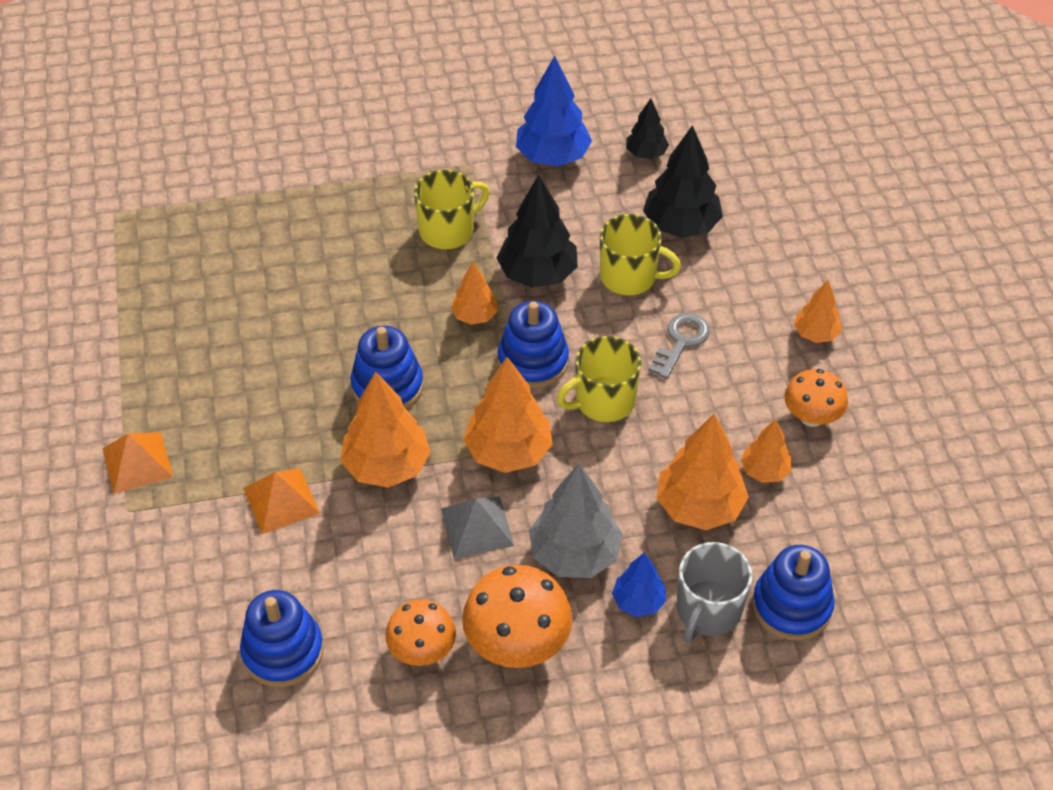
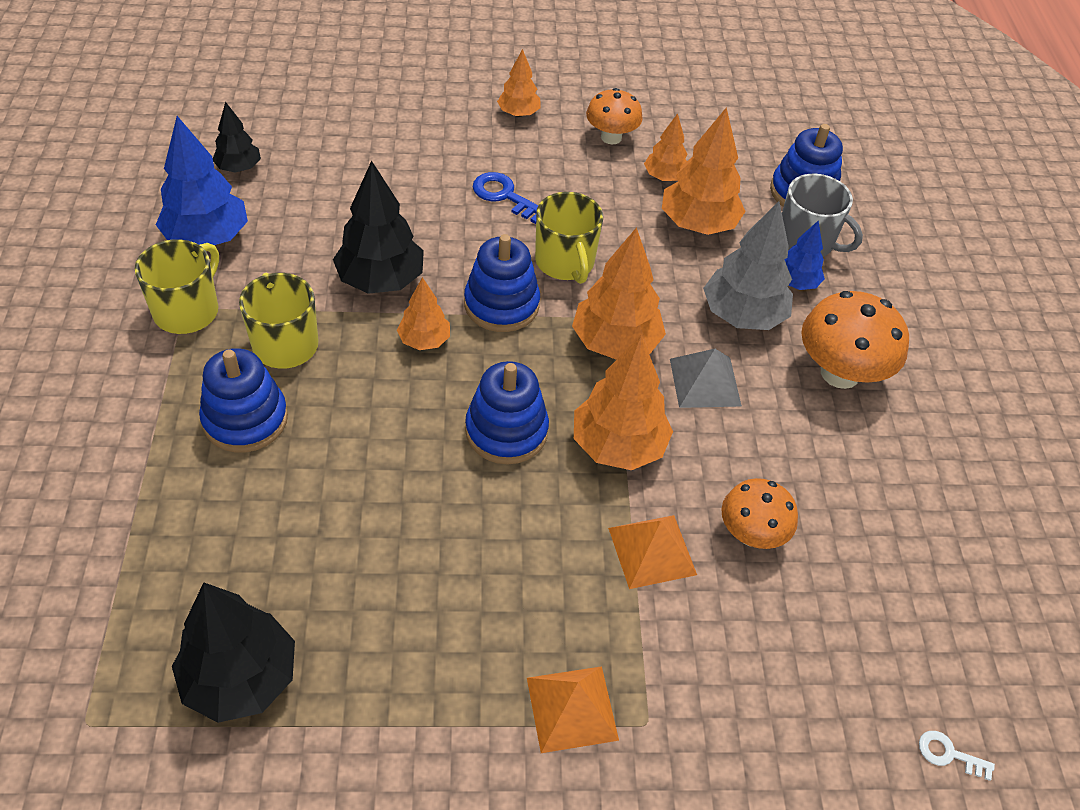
camera: 85 degrees left, 0 degrees up
(109, 724) = (948, 754): none -> white key
(283, 651) = (850, 568): blue stacking toy -> blue stacking toy (245, 419)
(422, 650) = (847, 446): orange mushroom -> orange mushroom (751, 534)
(629, 277) = (409, 213): yellow mug -> yellow mug (187, 310)
(681, 225) = (353, 165): black tree -> black tree (240, 678)
(681, 341) = (504, 196): grey key -> blue key

